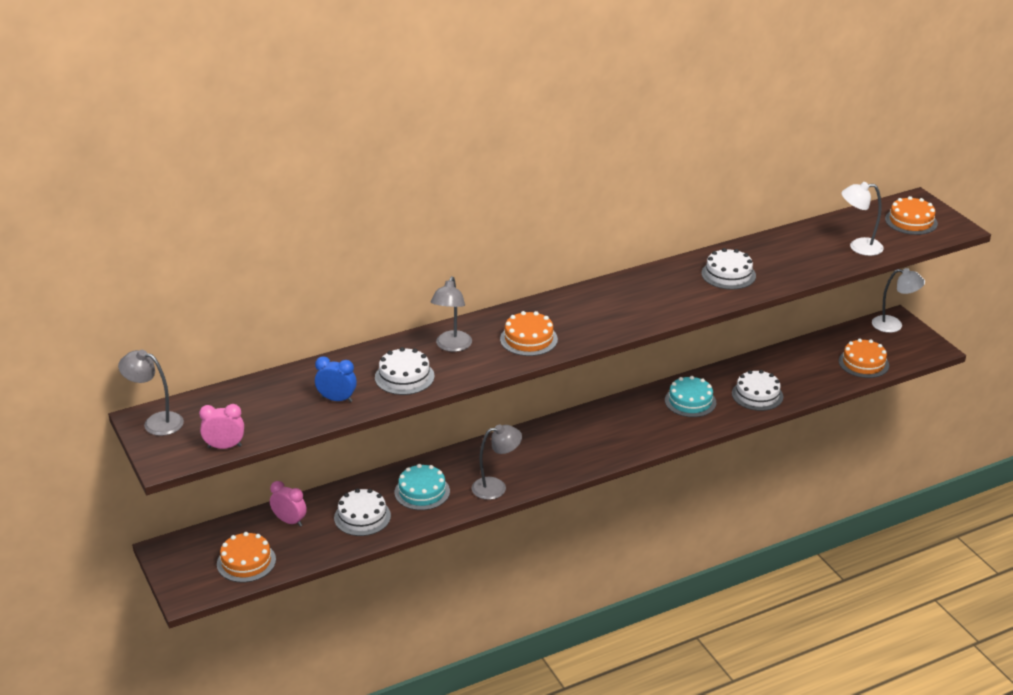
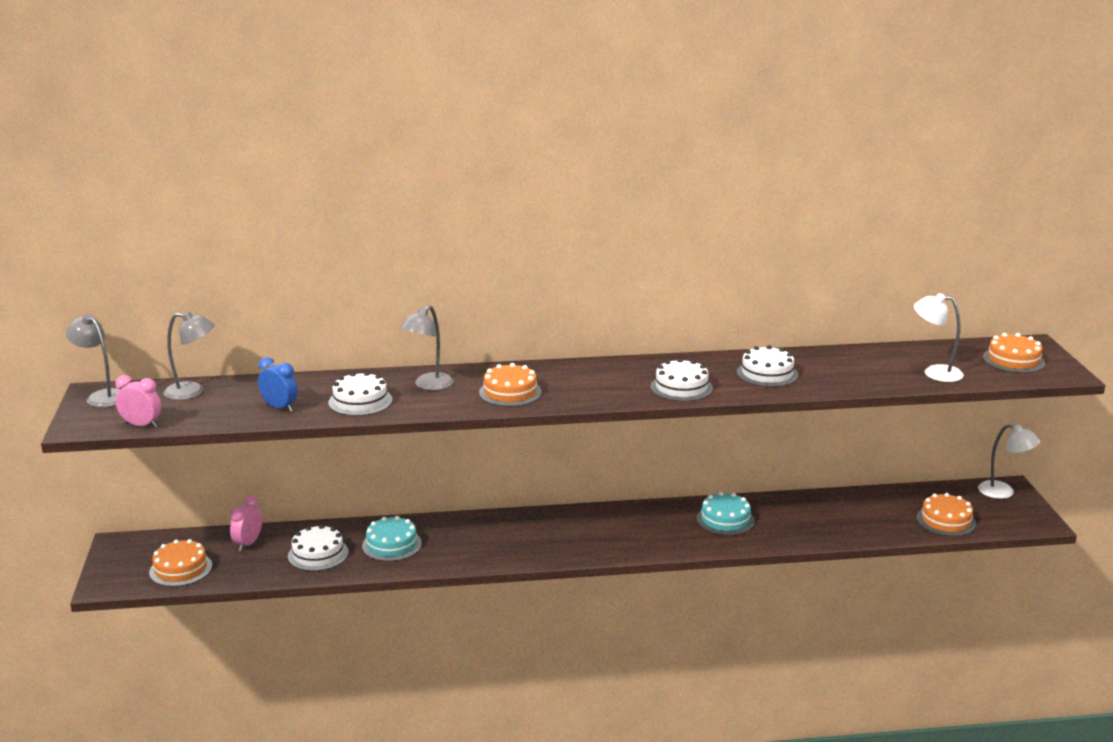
camera: 20 degrees right, 10 degrees down
(289, 521) = (248, 544): pink clock -> pink clock turned 120 degrees counterclockwise
(496, 487) = (467, 555): grey lamp -> grey lamp (192, 392)
(757, 395) = (804, 528): white cake -> white cake (681, 387)

